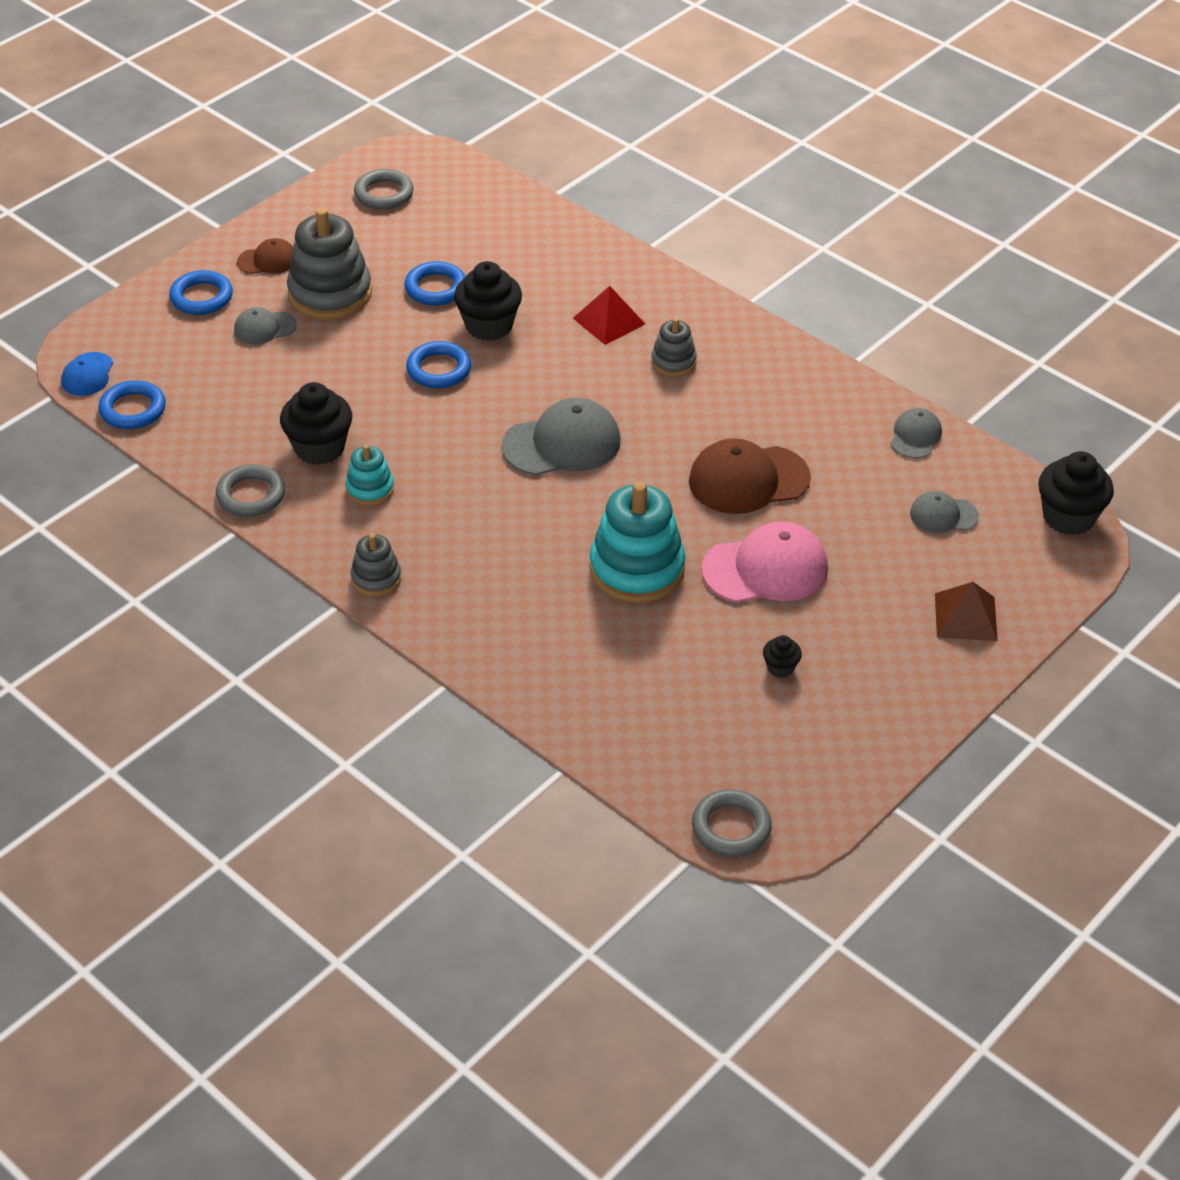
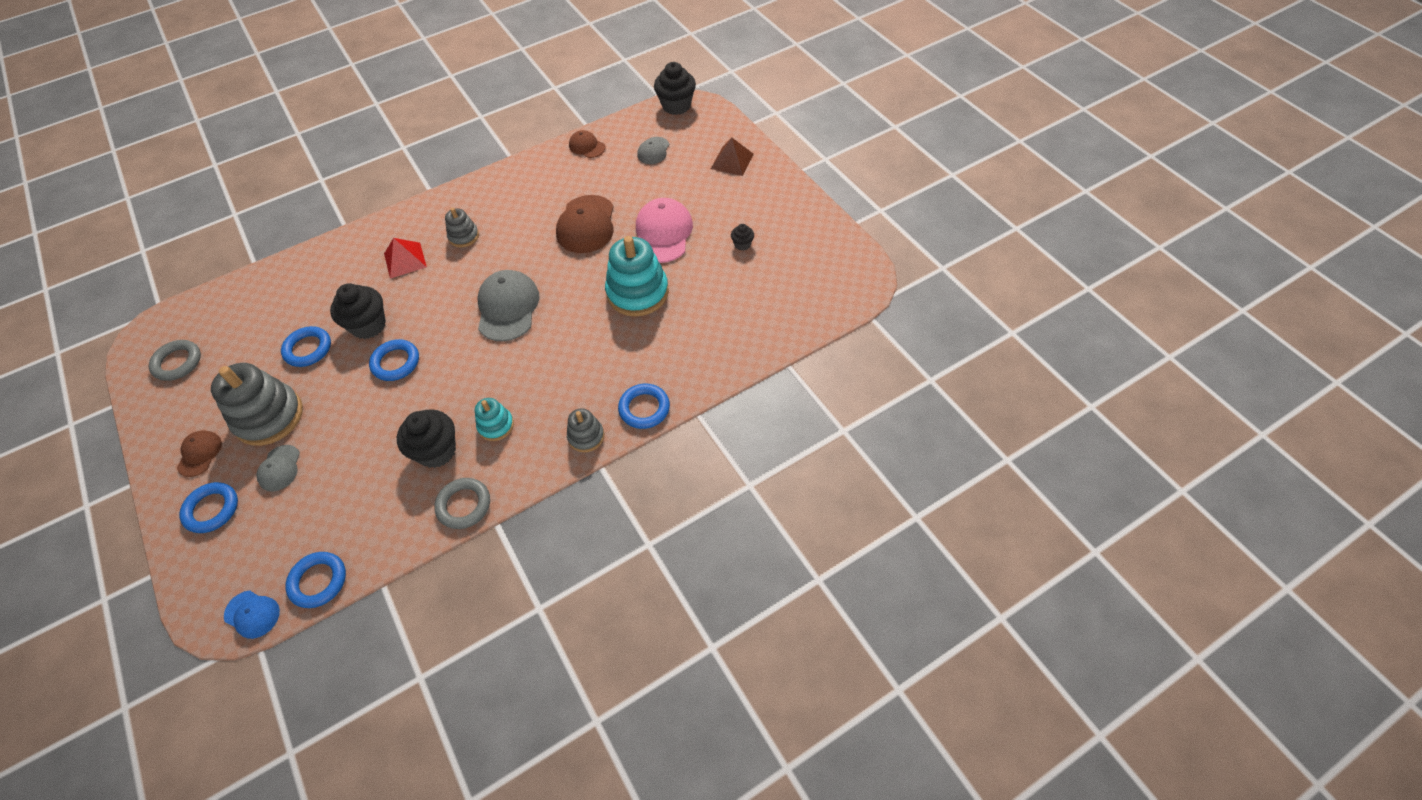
camera: 70 degrees left, 10 degrees up
(436, 625) = (644, 408): none -> blue ring
(731, 827) = (855, 293): grey ring -> none
(915, 436) = (587, 146): grey cap -> brown cap

